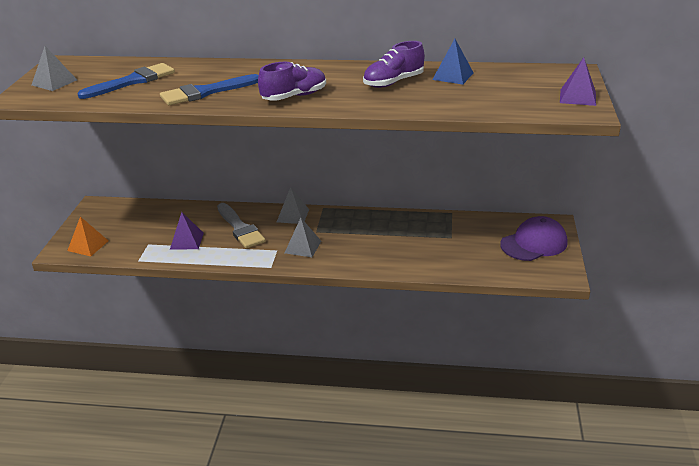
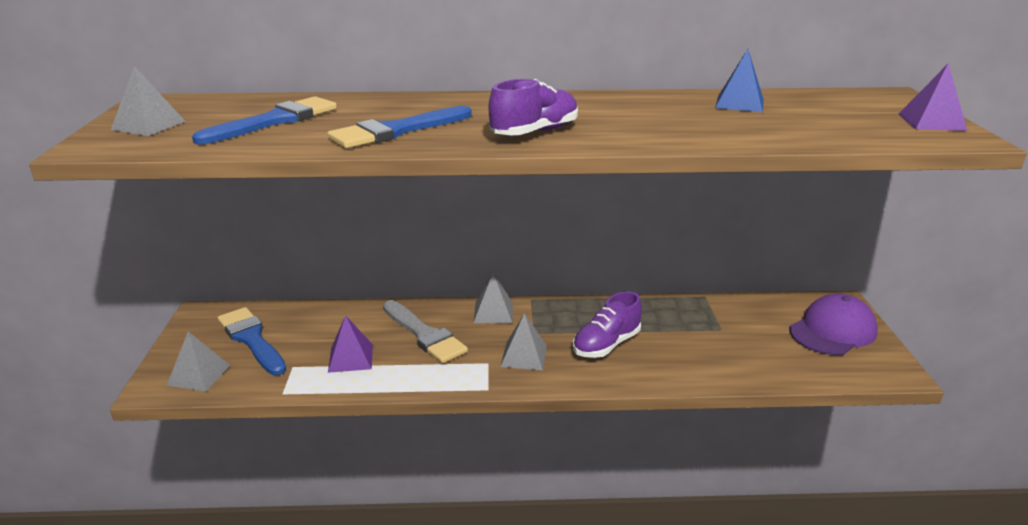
camera: 10 degrees left, 5 degrees down
(88, 245) = (199, 375): orange pyramid -> grey pyramid
(125, 224) = (252, 339): none -> blue brush
(393, 82) = (664, 112): purple shoe -> purple shoe (606, 345)

